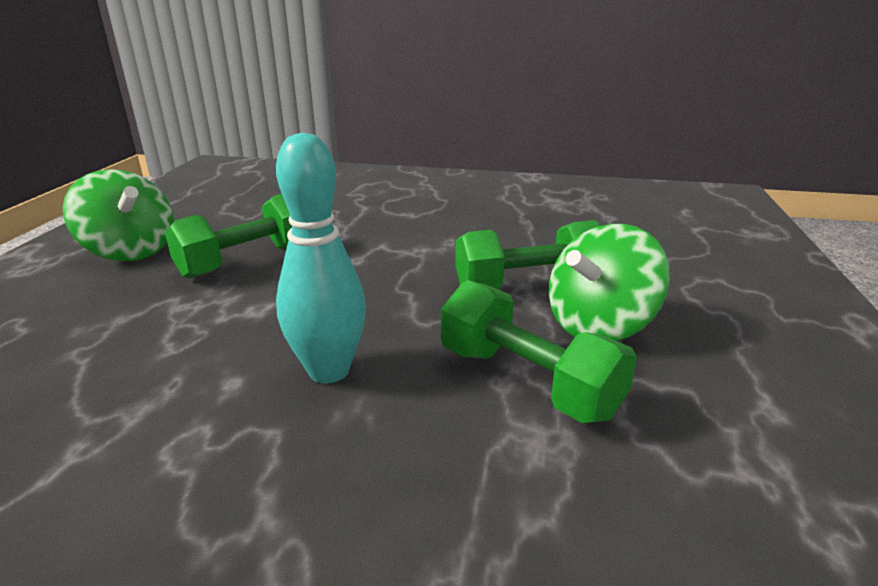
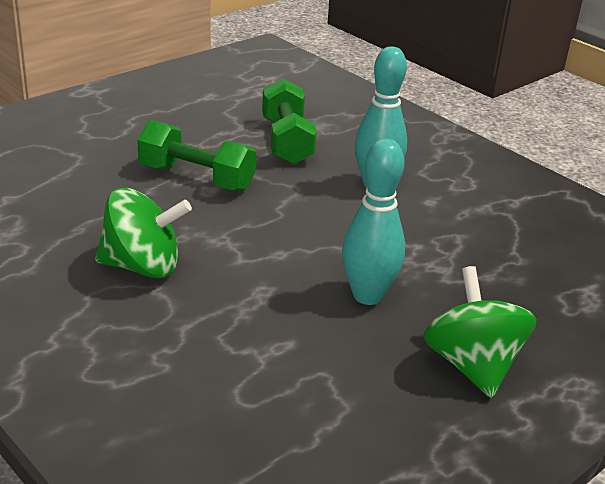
camera: 145 degrees left, 5 degrees up
(247, 260) = (367, 295): green dumbbell -> turquoise bowling pin
(599, 325) = (206, 143): green spinning top -> green spinning top (142, 266)

